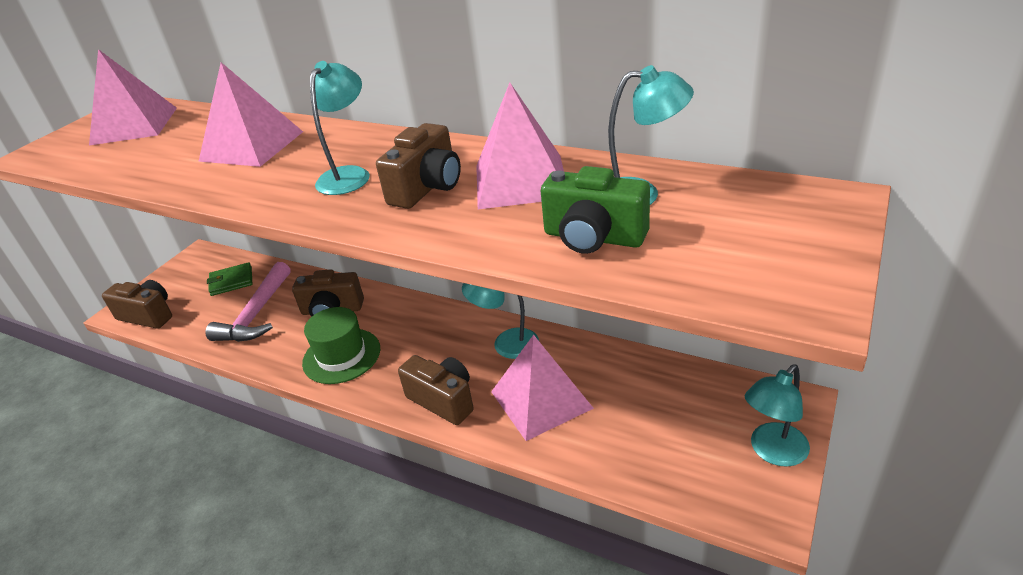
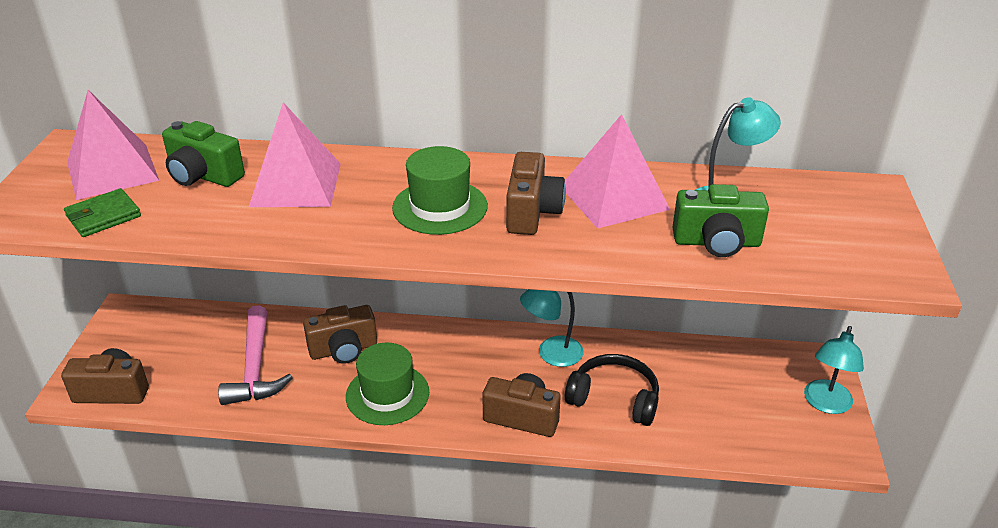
camera: 25 degrees left, 0 degrees up
(191, 134) = (203, 176): none -> green camera
(231, 281) = (195, 336): green wallet -> green wallet (103, 216)
(349, 175) = (440, 207): turquoise lamp -> green hat
(541, 399) = (614, 398): pink pyramid -> black headphones

